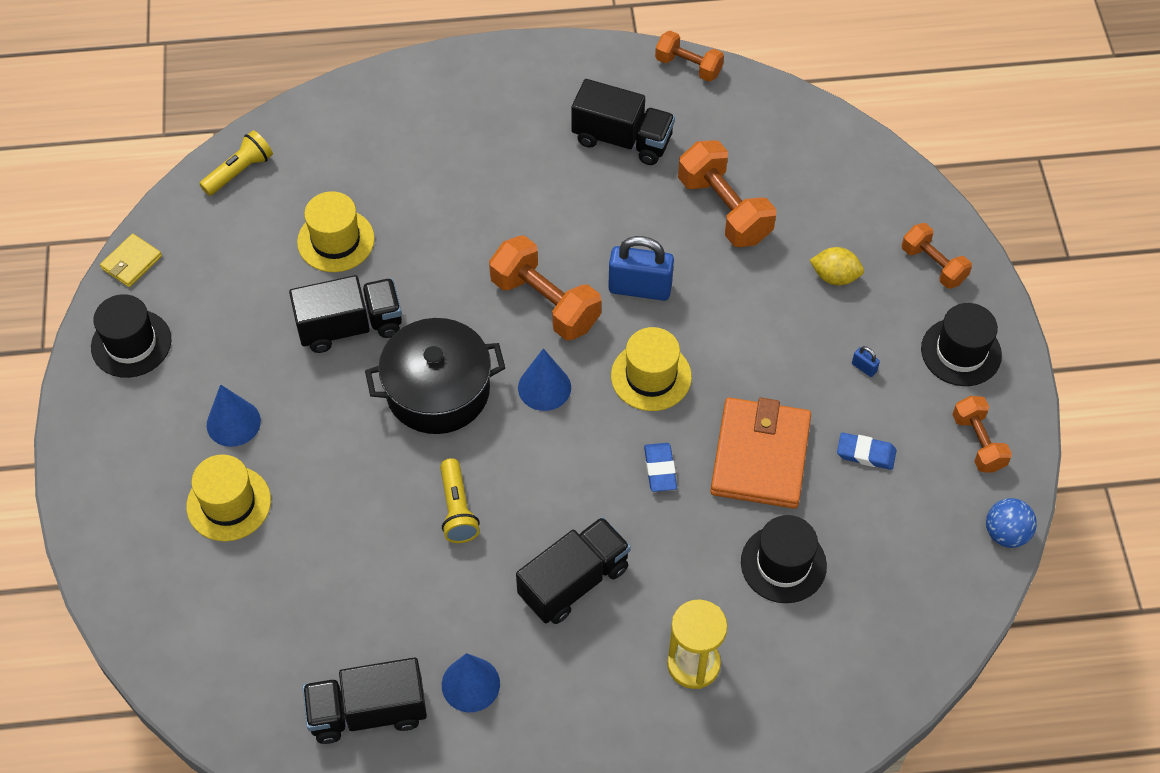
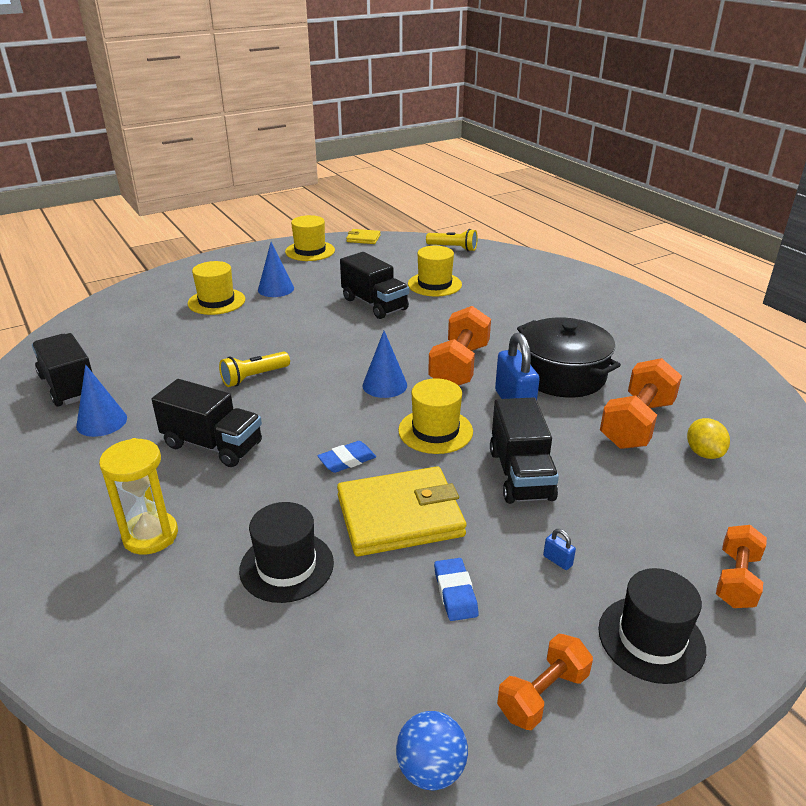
camera: 65 degrees right, 25 degrees down
(131, 343) = (310, 251): black hat -> yellow hat
(438, 390) = (349, 345): black pot -> black pot (562, 375)
(622, 139) = (640, 359): black truck -> black truck (520, 474)
(688, 66) = (748, 370): orange dumbbell -> none
(760, 456) = (400, 516): orange wallet -> yellow wallet
(835, 276) = (641, 509): yellow lemon -> yellow lemon (703, 453)
(864, 368) = (557, 560): blue padlock -> blue padlock turned 60 degrees counterclockwise

